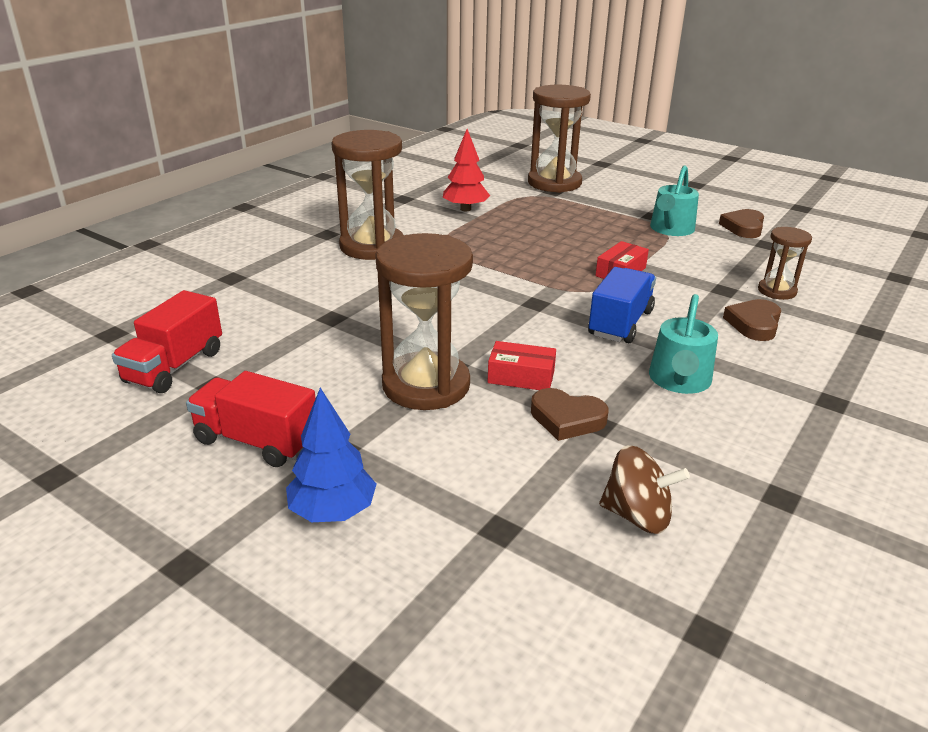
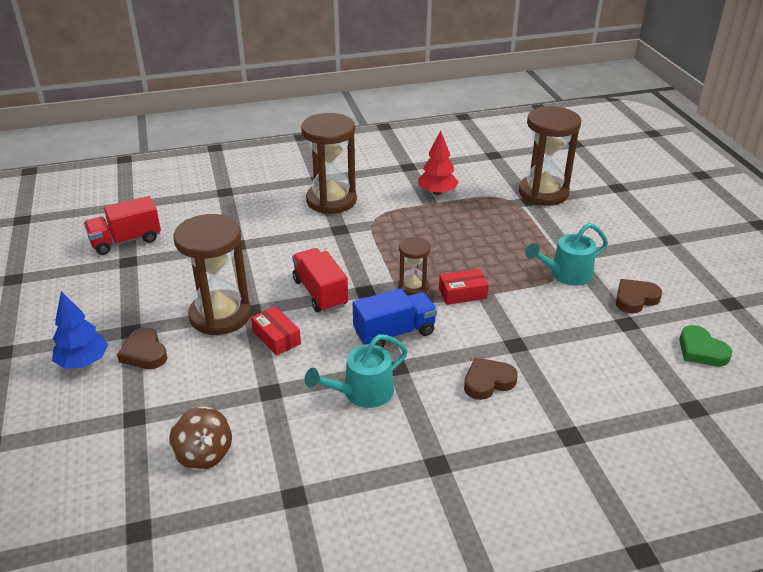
camera: 40 degrees right, 5 degrees up
(257, 441) = (104, 305): red truck -> red truck (320, 293)
(567, 419) = (258, 378): brown heart -> brown heart (144, 353)
(777, 291) = (556, 366): brown hourglass -> brown hourglass (413, 287)
(838, 242) = (701, 350): none -> green heart

